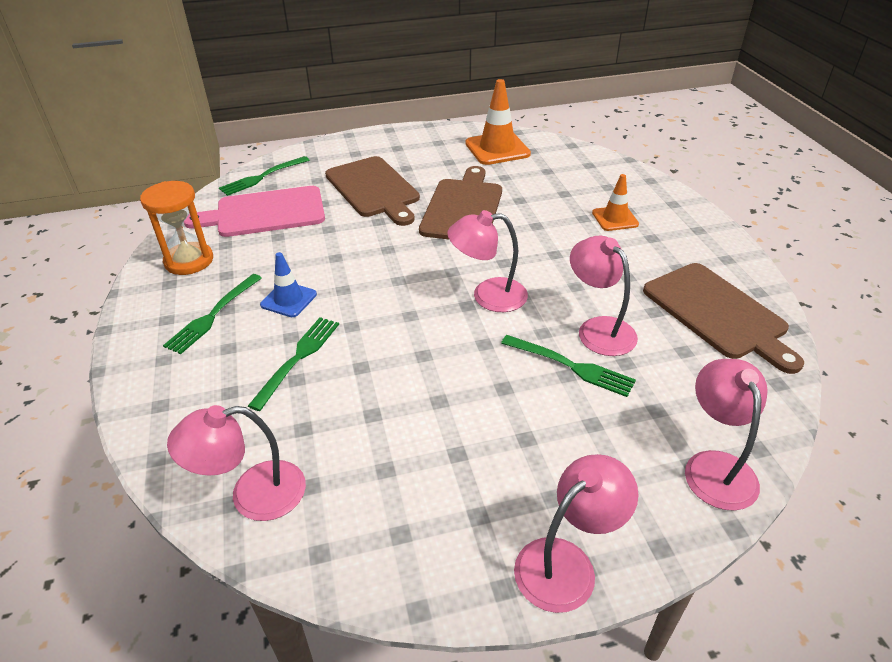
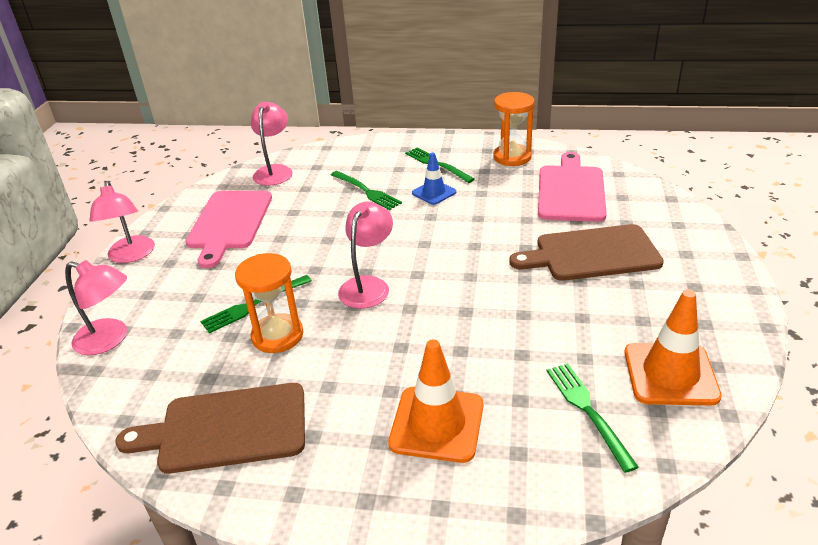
camera: 115 degrees right, 5 degrees down
(262, 177) = (643, 193): green fork -> green fork (587, 411)
(427, 477) = (229, 223): none -> pink cutting board
(463, 208) = (524, 306): brown cutting board -> none
(598, 329) = (277, 335): pink lamp -> orange hourglass
(615, 219) = (437, 424): orange traffic cone -> orange traffic cone, size x1.66

